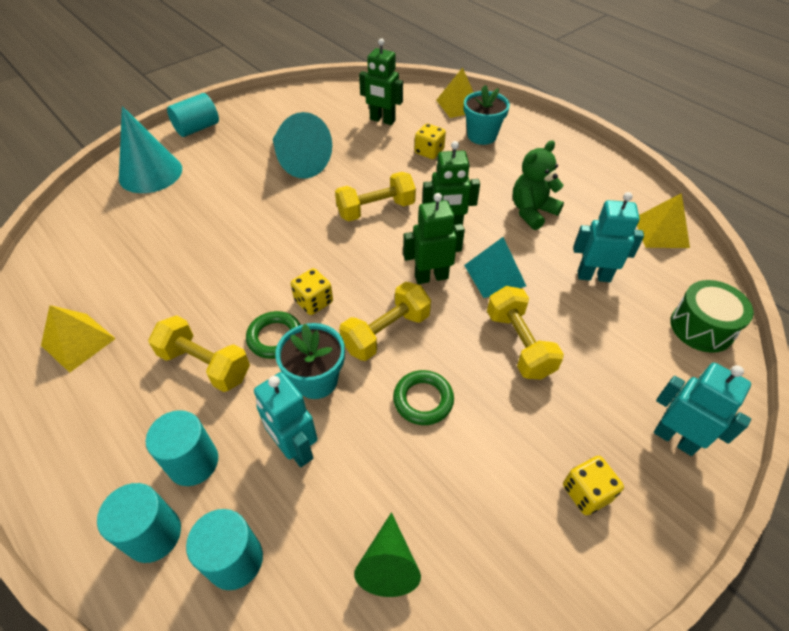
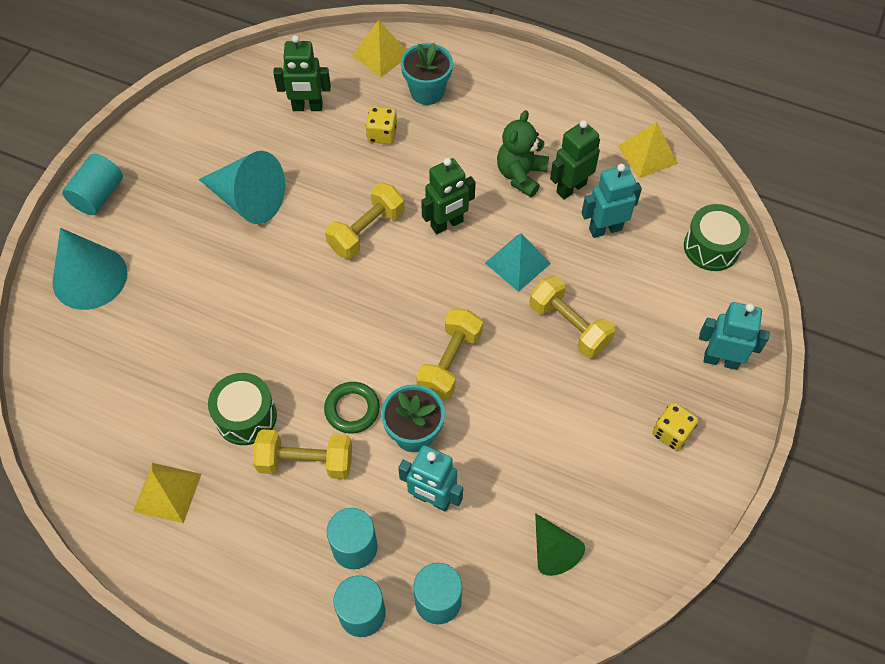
camera: 25 degrees left, 10 degrees up
(184, 308) = (246, 416): none -> green drum
(314, 302) = (366, 359): yellow dice -> none
(423, 400) = (513, 412): green ring -> none
(431, 277) = (460, 288): green robot -> green robot (571, 188)

